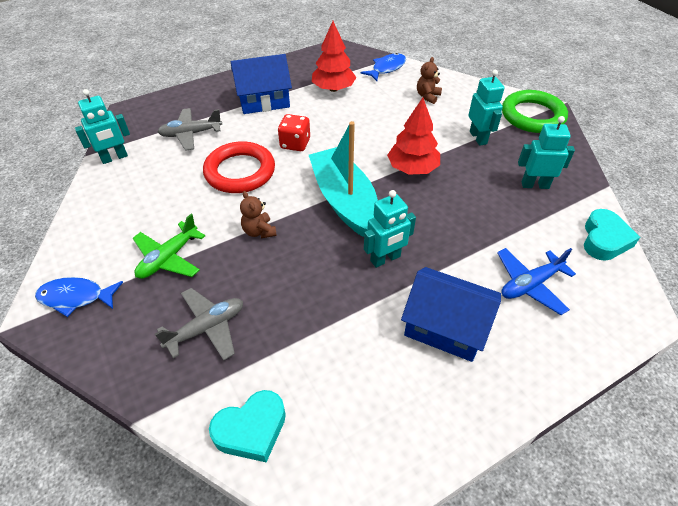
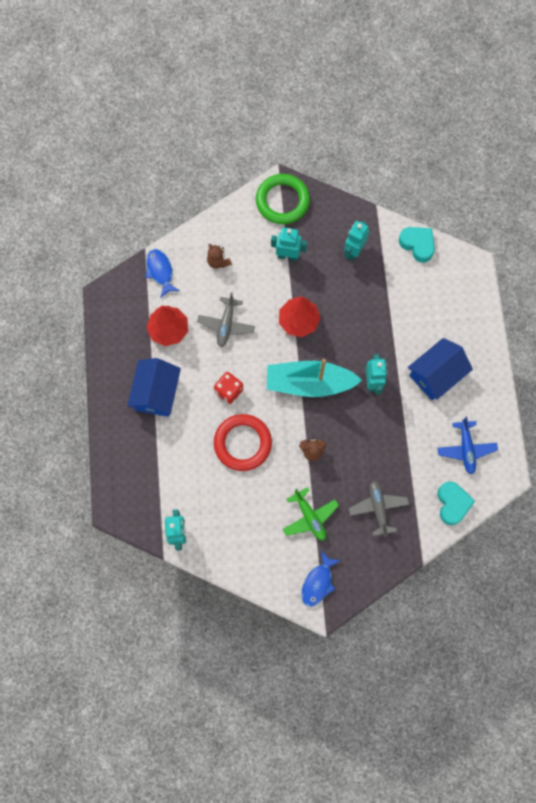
camera: 65 degrees left, 25 degrees up
(191, 134) = (175, 466): grey plane -> grey plane (226, 324)
(530, 284) = (429, 310): blue plane -> blue plane (466, 449)

